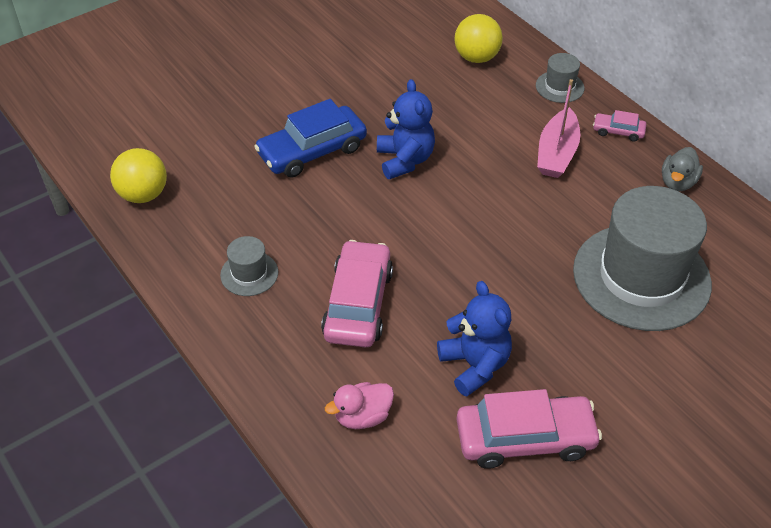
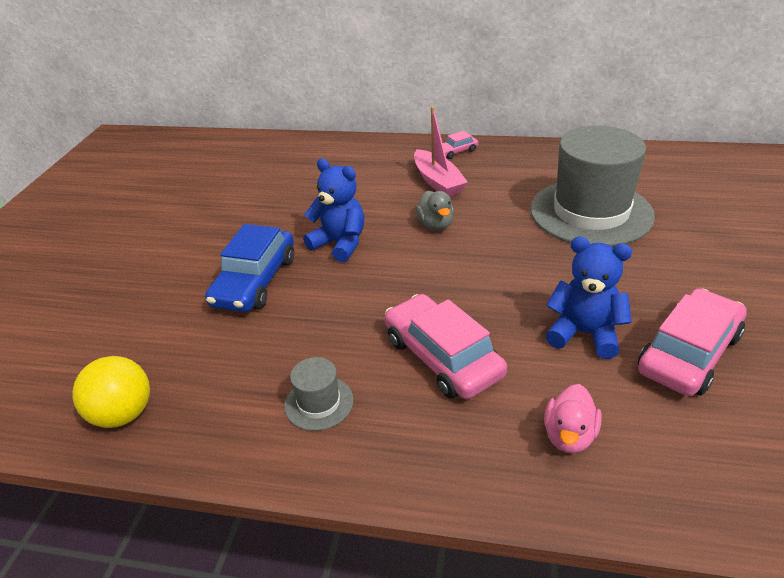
camera: 40 degrees left, 10 degrees down
(476, 57) = (306, 162): yellow ball -> none
(559, 87) = (386, 149): grey hat -> none
(677, 182) = (529, 156): grey duck -> grey duck (436, 224)

